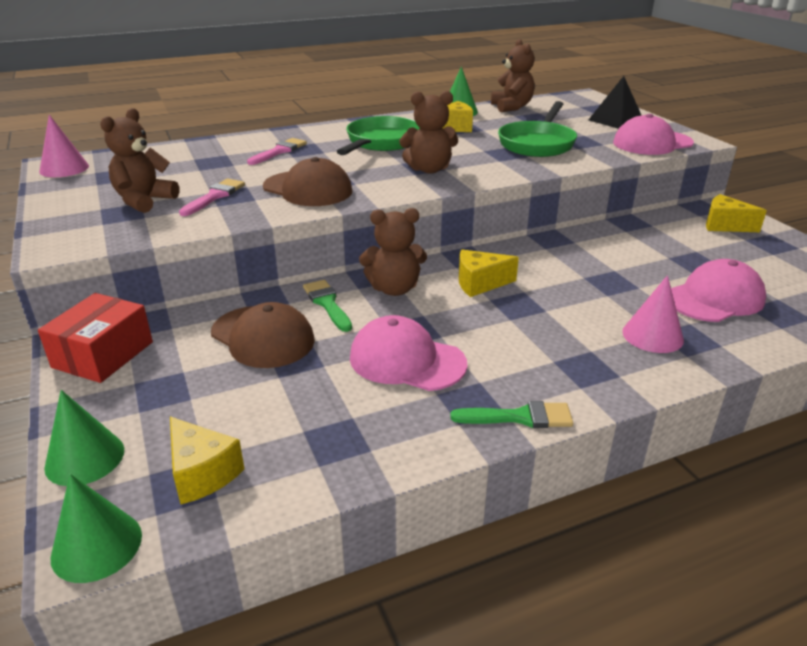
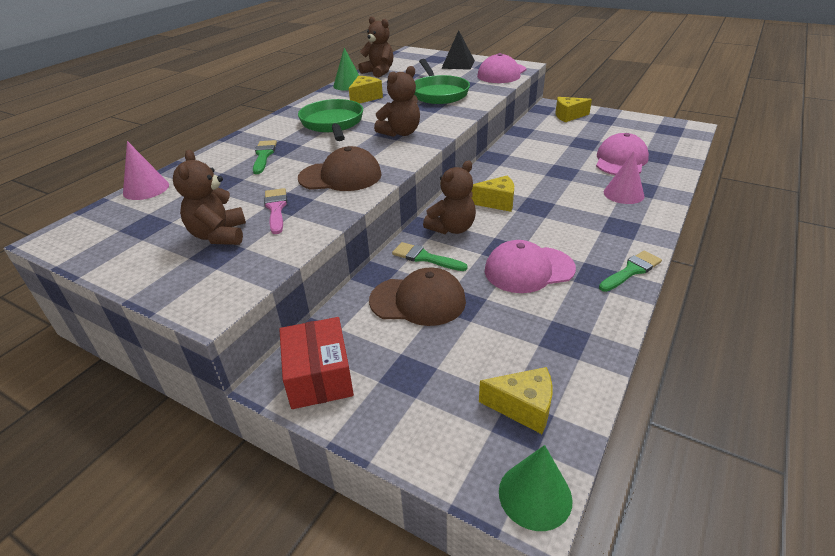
camera: 35 degrees left, 5 degrees up
(64, 168) = (77, 238): pink cone -> pink cone (146, 189)
(85, 458) = (431, 451): green cone -> none
(279, 151) = (264, 155): pink brush -> green brush
(480, 283) = (496, 202): yellow cheese -> yellow cheese turned 135 degrees counterclockwise

